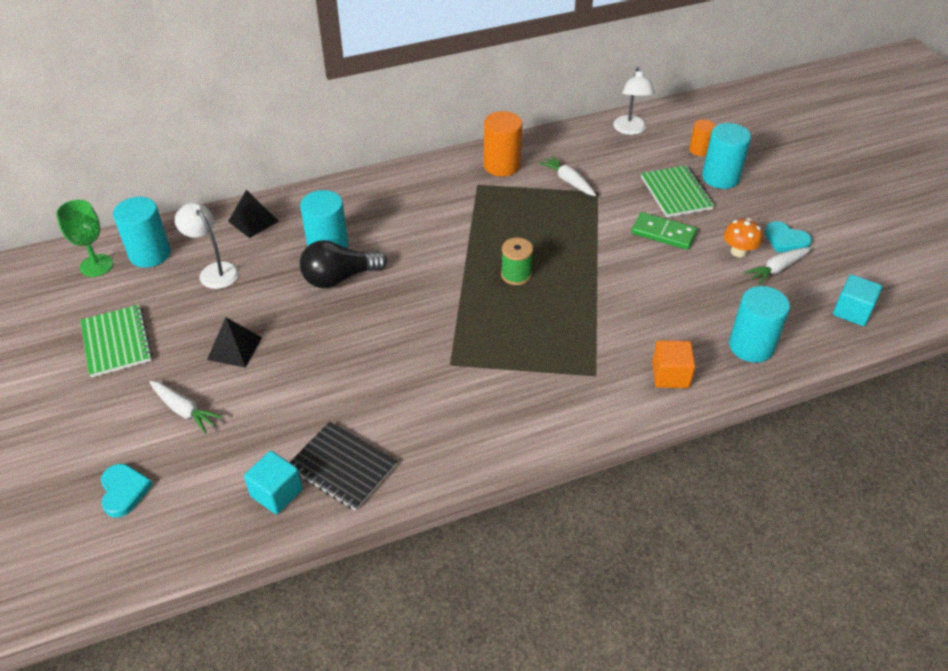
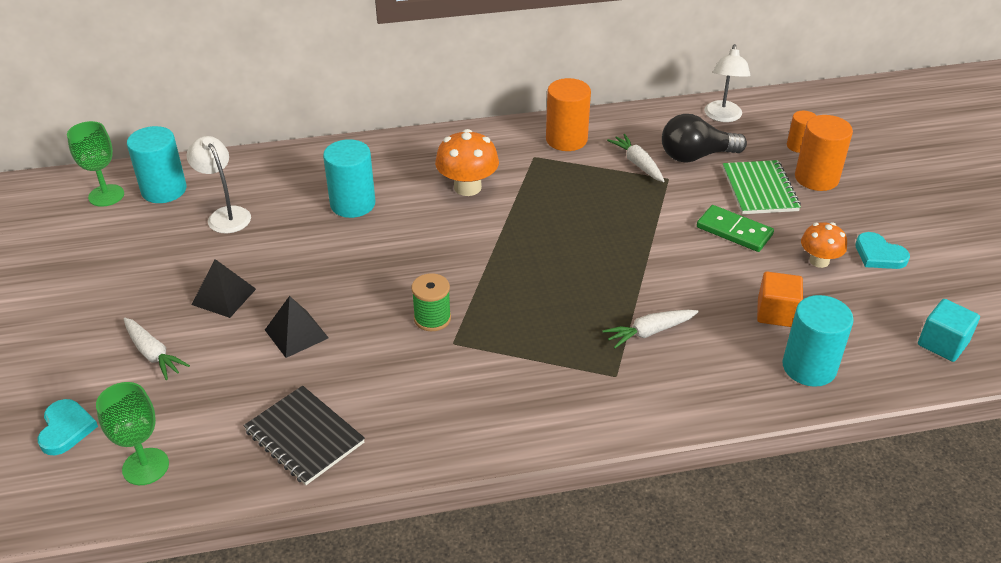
camera: 10 degrees right, 5 degrees down
(117, 342) = (104, 275): green notebook -> none
(207, 515) = (145, 466): none -> green goblet
(253, 221) = (281, 168): black pyramid -> black pyramid (296, 334)
(276, 493) = (225, 454): turquoise cube -> none
(339, 278) = (356, 237): black light bulb -> black light bulb (695, 156)
(426, 219) = (467, 187): none -> orange mushroom
(516, 275) = (552, 256): green spool -> green spool (432, 318)
(670, 375) = (704, 387): orange cube -> orange cube (776, 313)
(720, 177) = (816, 178): turquoise cylinder -> orange cylinder
(777, 269) = (861, 285): white carrot -> white carrot (650, 332)

